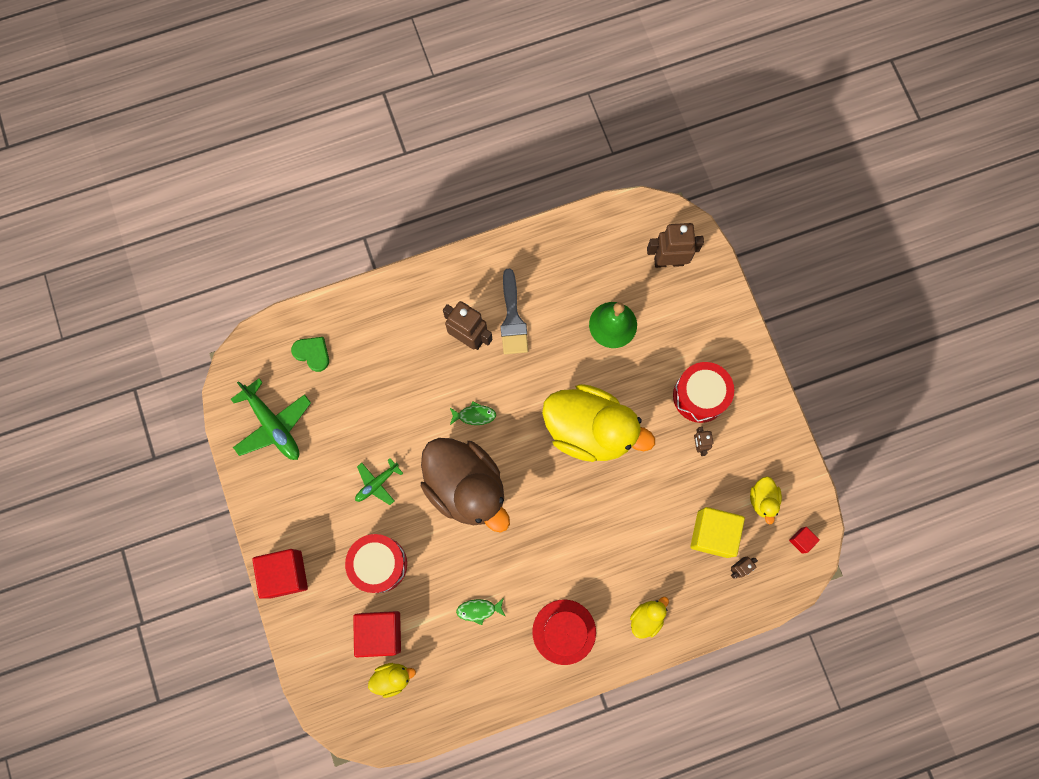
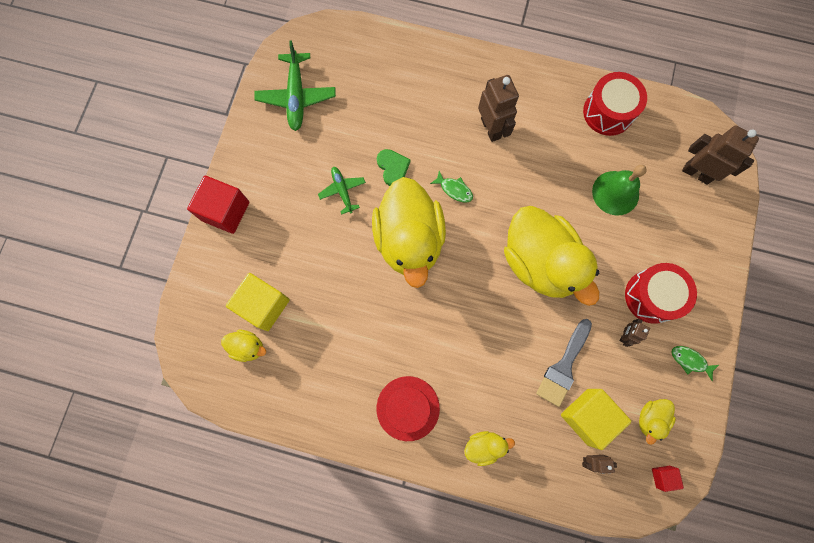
camera: 35 degrees right, 0 degrees up
(312, 353) = (363, 64): green heart -> green heart (393, 167)
(377, 483) = (342, 191): green plane -> green plane turned 75 degrees clockwise
(379, 564) = (300, 252): red drum -> red drum (608, 112)
(380, 633) = (264, 305): red cube -> yellow cube
(466, 487) = (409, 240): brown duck -> yellow duck
(479, 610) = (352, 342): green fish -> green fish (690, 361)
(512, 318) = (536, 136): grey brush -> grey brush (563, 366)

